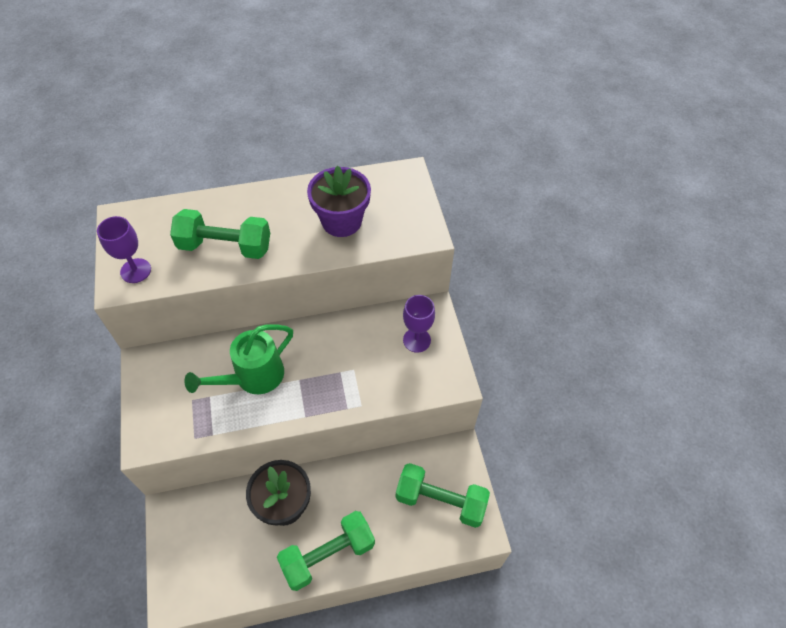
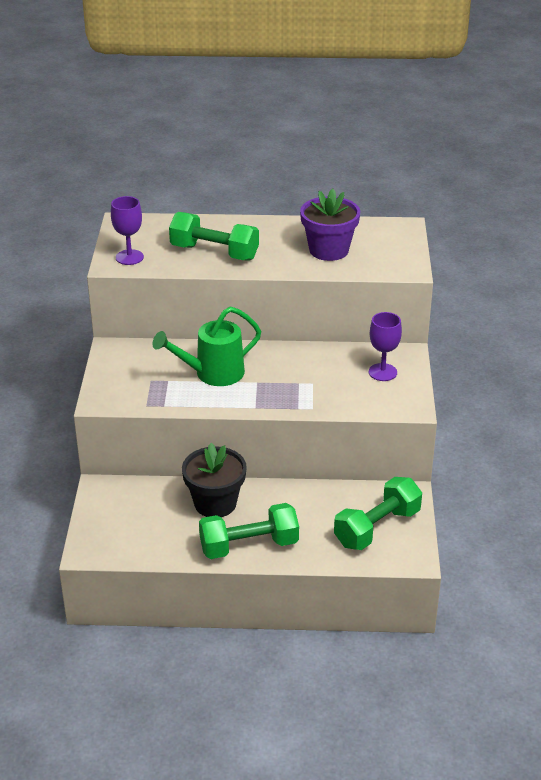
camera: 15 degrees right, 20 degrees down
(440, 501) = (377, 528): green dumbbell -> green dumbbell turned 75 degrees counterclockwise

